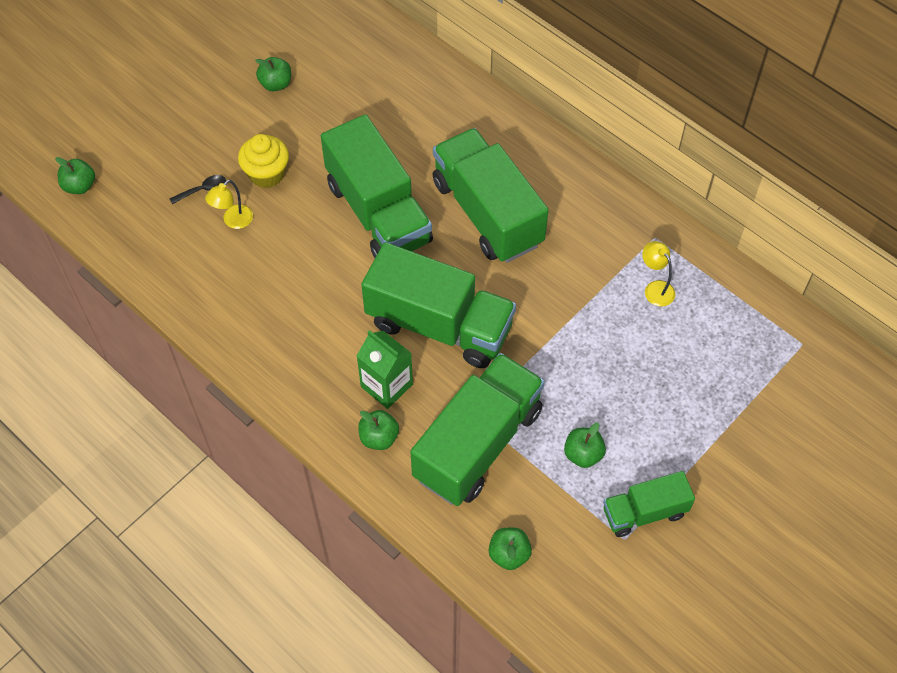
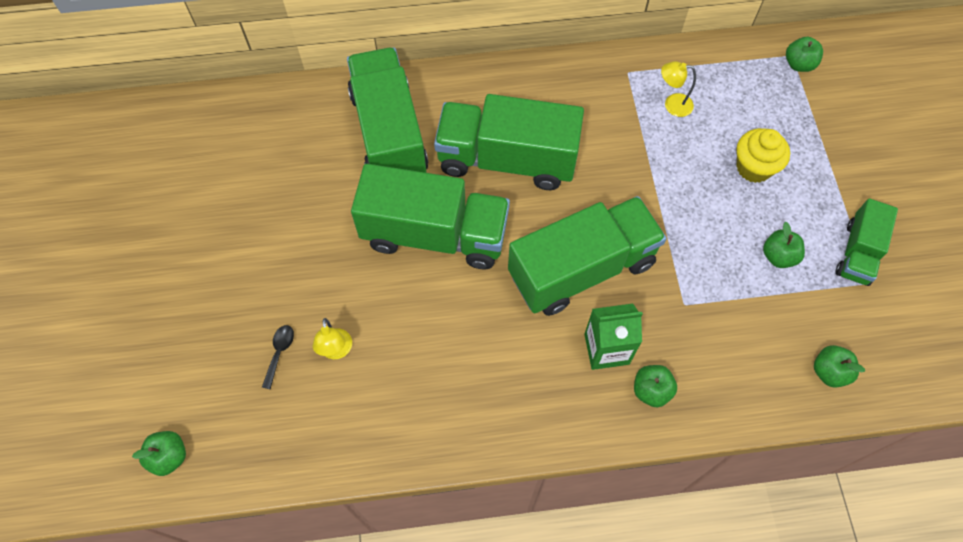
camera: 50 degrees left, 5 degrees up
(266, 174) = (313, 289): yellow cupcake -> yellow cupcake (754, 167)
(276, 84) = (228, 216): green apple -> green apple (799, 64)
(478, 444) = (713, 321): green truck -> green truck (389, 134)

